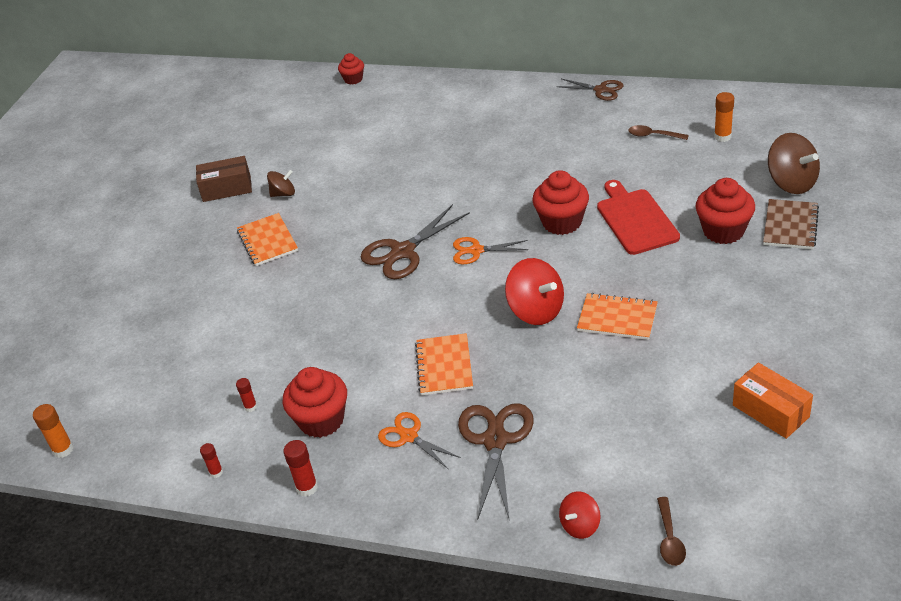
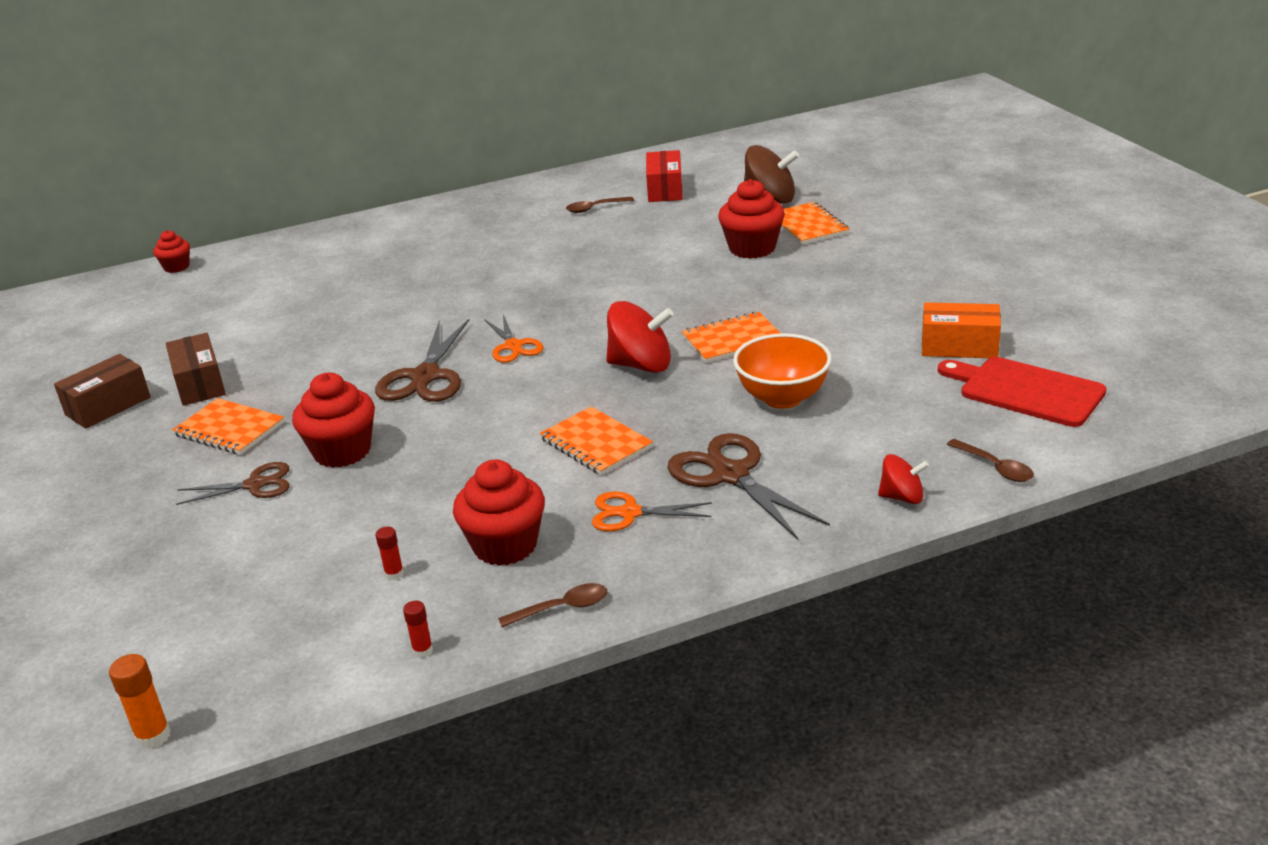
camera: 40 degrees left, 10 degrees down
(283, 194) = (199, 384): brown spinning top -> brown box
(307, 487) = (562, 608): red glue stick -> brown spoon
(476, 251) = (513, 346): orange scissors -> orange scissors turned 75 degrees counterclockwise
(562, 222) = (581, 295): red cupcake -> red cupcake (342, 451)
(580, 525) = (902, 497): red spinning top -> red spinning top turned 90 degrees counterclockwise
(595, 391) = (782, 398): none -> orange bowl
(600, 90) = (496, 194): brown scissors -> brown scissors (255, 485)
(635, 219) = (656, 268): red cutting board -> red cutting board (1026, 391)
(722, 137) = (665, 189): orange glue stick -> red box
(790, 226) = (808, 226): brown notebook -> orange notebook

